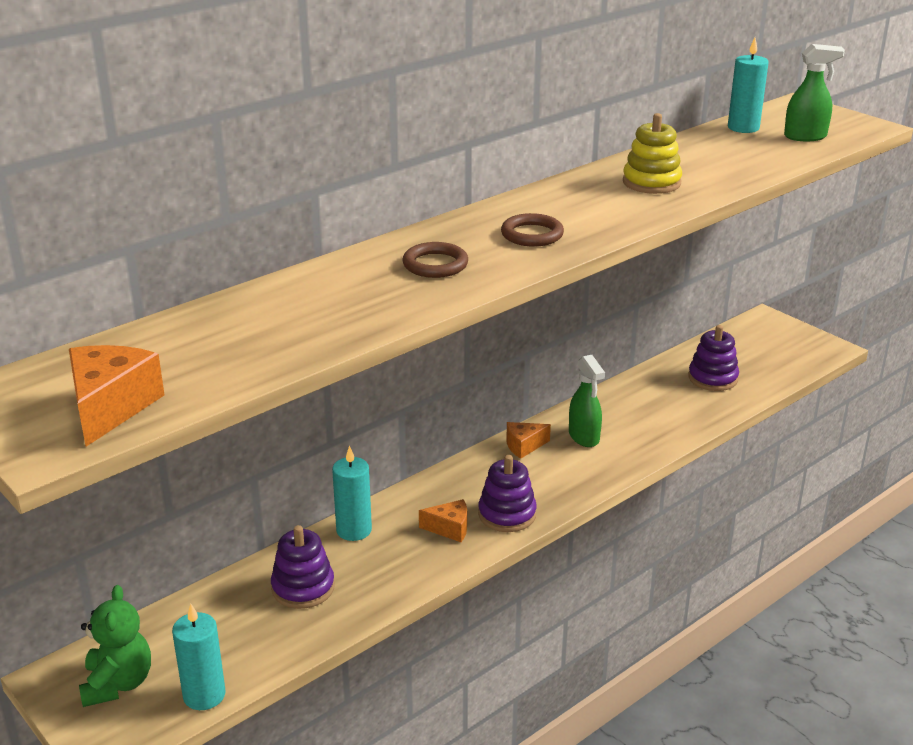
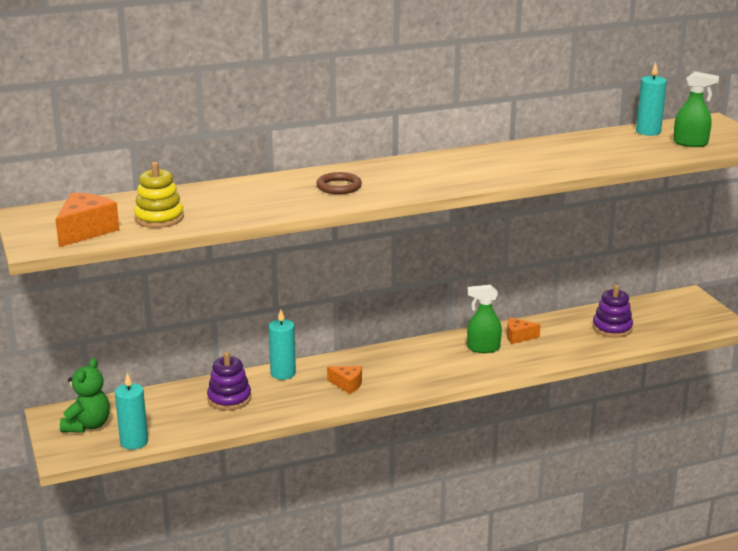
camera: 20 degrees right, 5 degrees down
(507, 514) = (392, 384): purple stacking toy -> none
(524, 446) = (434, 346): orange cheese -> orange cheese (518, 337)
(532, 234) = (420, 178): brown ring -> none
(584, 437) = (483, 348): green spray bottle -> green spray bottle turned 90 degrees clockwise
(651, 182) = (537, 158): yellow stacking toy -> yellow stacking toy (159, 218)

